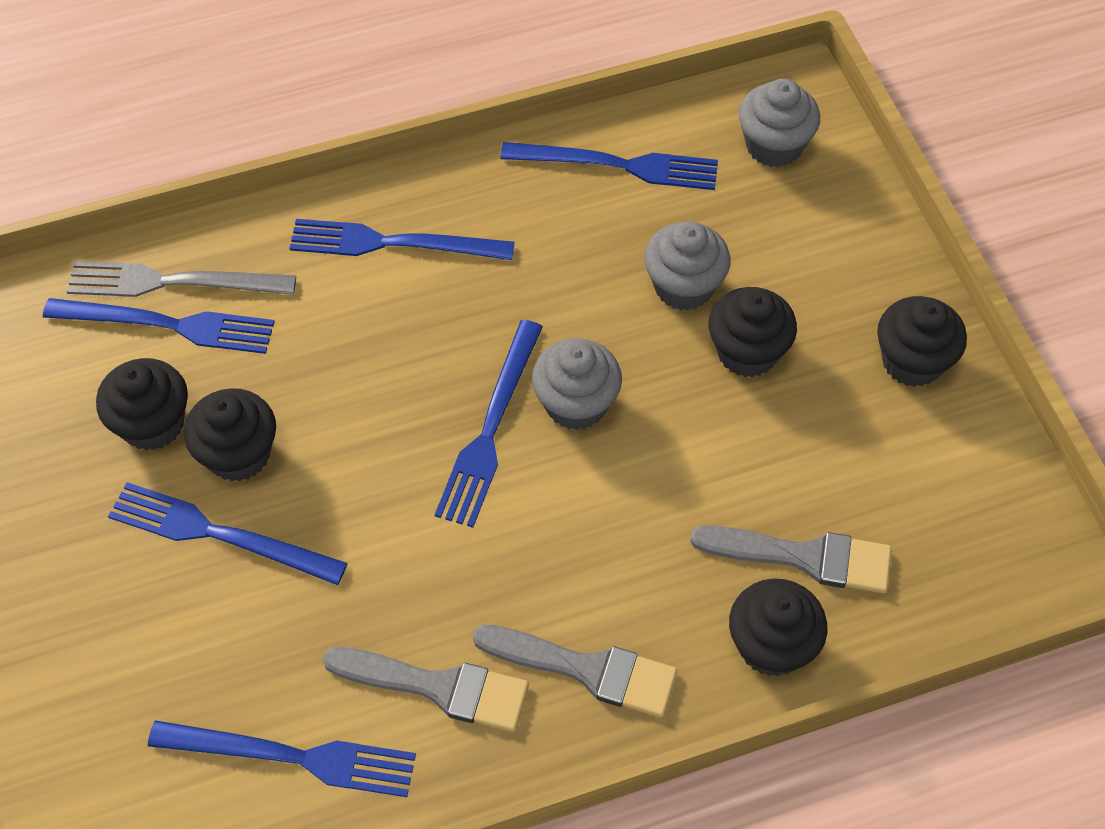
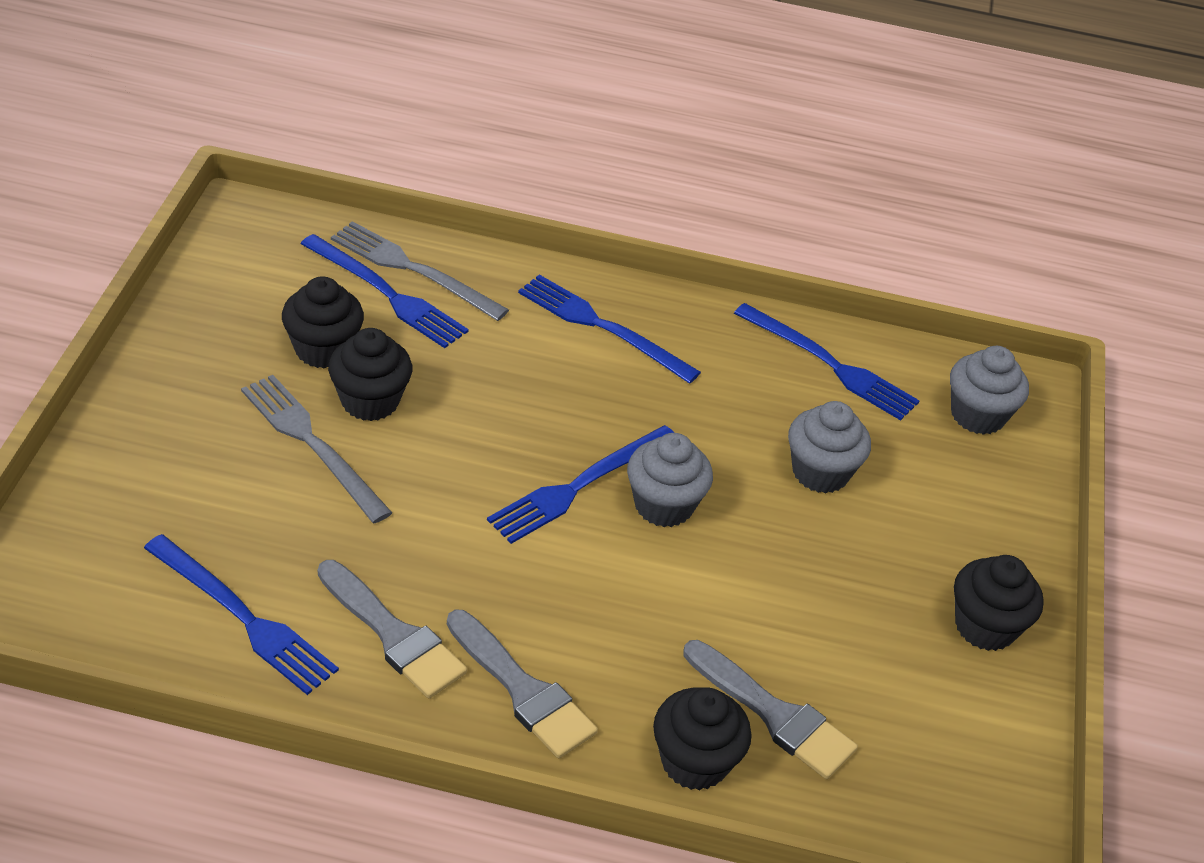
camera: 25 degrees right, 15 degrees down
(219, 534) = (312, 444): blue fork -> grey fork
(747, 352) = (839, 544): black cupcake -> none

